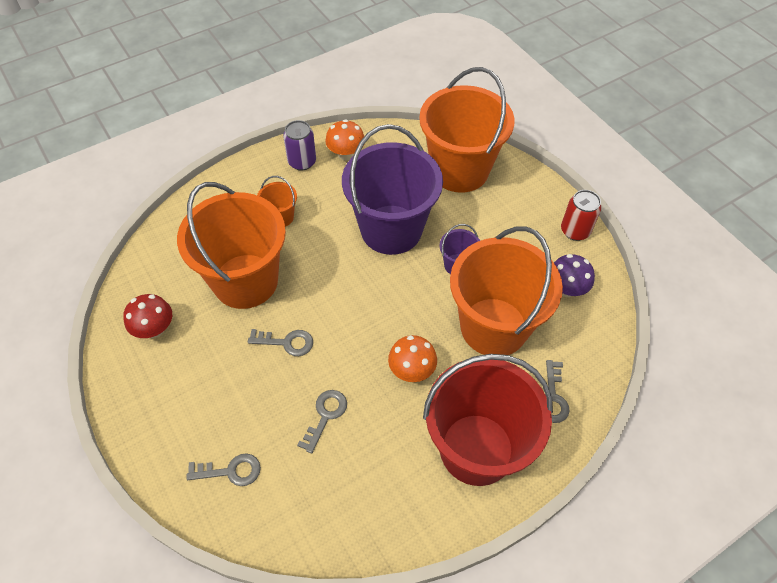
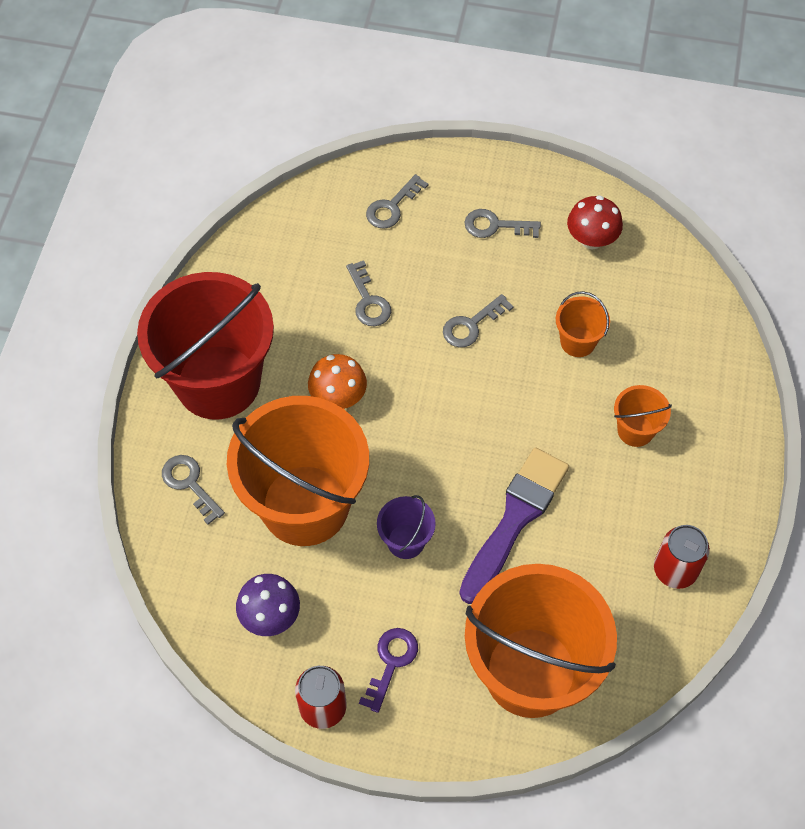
camera: 135 degrees right, 5 degrees up
(191, 391) = (495, 226): none -> grey key
(245, 281) = (578, 342): orange bucket -> orange bucket, size x0.42
(302, 162) = (704, 513): purple can -> none
(346, 154) = (675, 570): orange mushroom -> red can
(391, 229) = (514, 520): purple bucket -> purple brush
(522, 222) = (391, 662): none -> purple key

